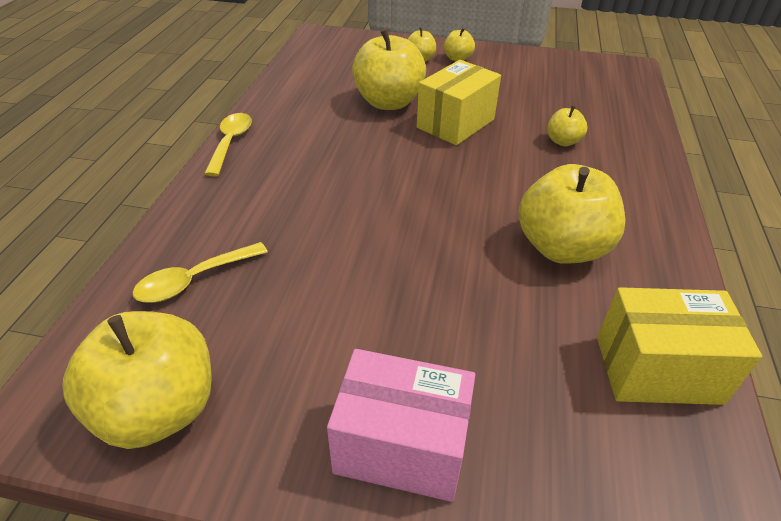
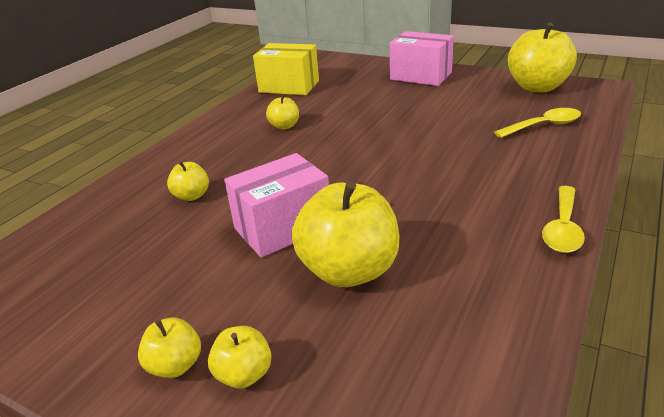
camera: 160 degrees left, 10 degrees down
(455, 123) = (283, 227): yellow box -> pink box
(561, 247) = (284, 126): yellow apple -> yellow apple, size x0.49

